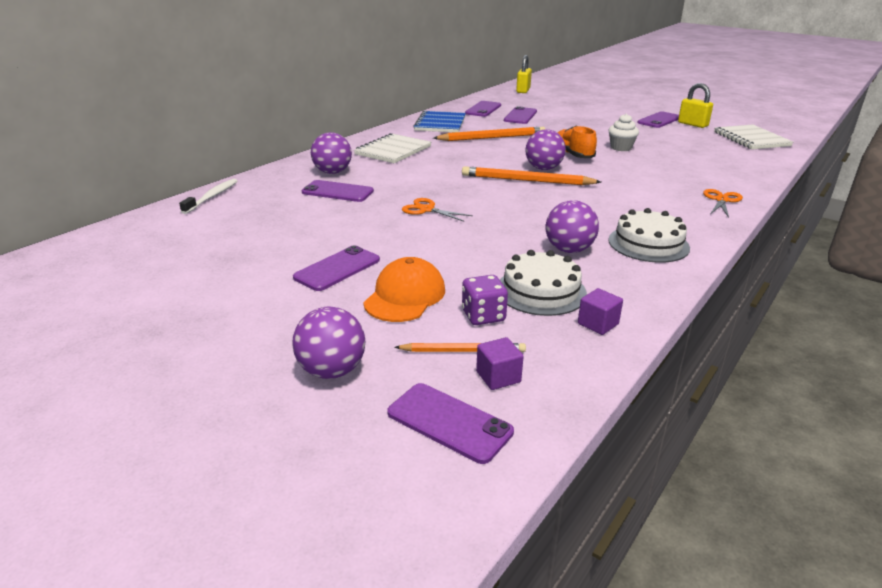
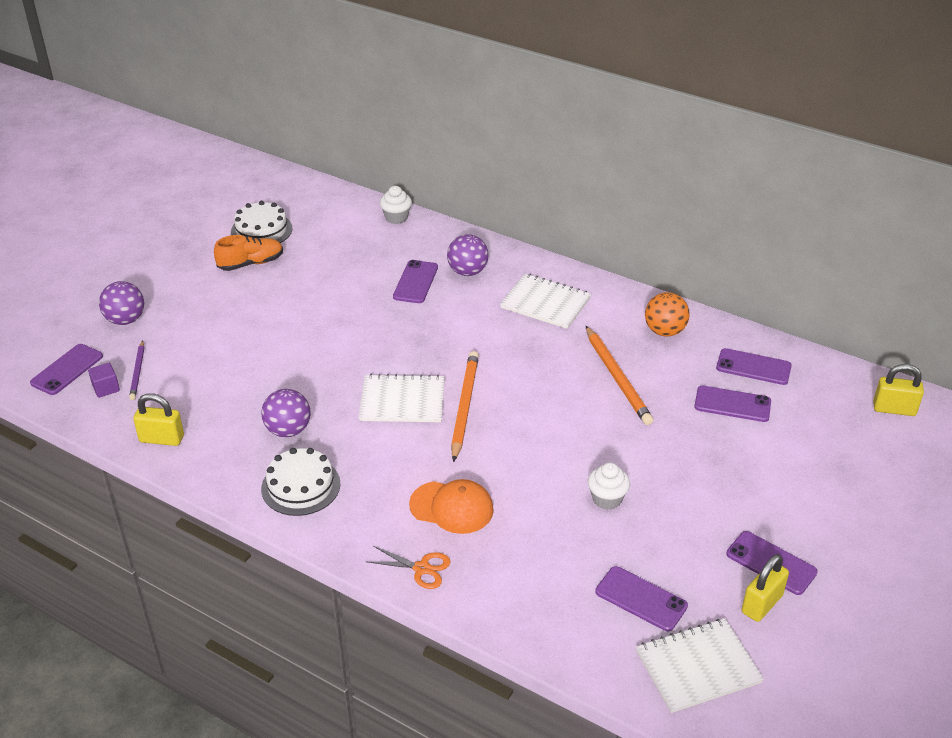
camera: 85 degrees right, 10 degrees up
(212, 197) = (396, 218): white toothbrush -> white cupcake
(337, 269) = (258, 303): purple phone -> purple phone (641, 599)
(405, 296) = (213, 340): orange cap -> orange cap (452, 507)
(426, 209) = (376, 339): orange scissors -> none
(440, 124) = (664, 331): blue notebook -> orange ball
(463, 351) = (138, 372): orange pencil -> purple pencil
(483, 316) = (181, 380): purple dice -> none
(520, 201) = (402, 401): none -> white notebook
(541, 291) = (214, 410): white cake -> white cake (261, 230)
(543, 168) = (506, 421): purple ball -> none
(573, 154) = (566, 449): orange shoe -> orange shoe (251, 263)
(598, 324) = (162, 439): purple cube -> yellow padlock

